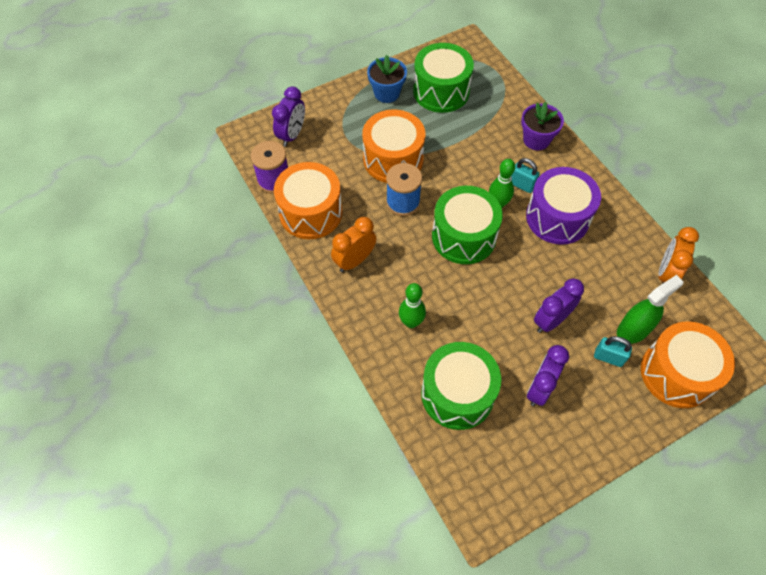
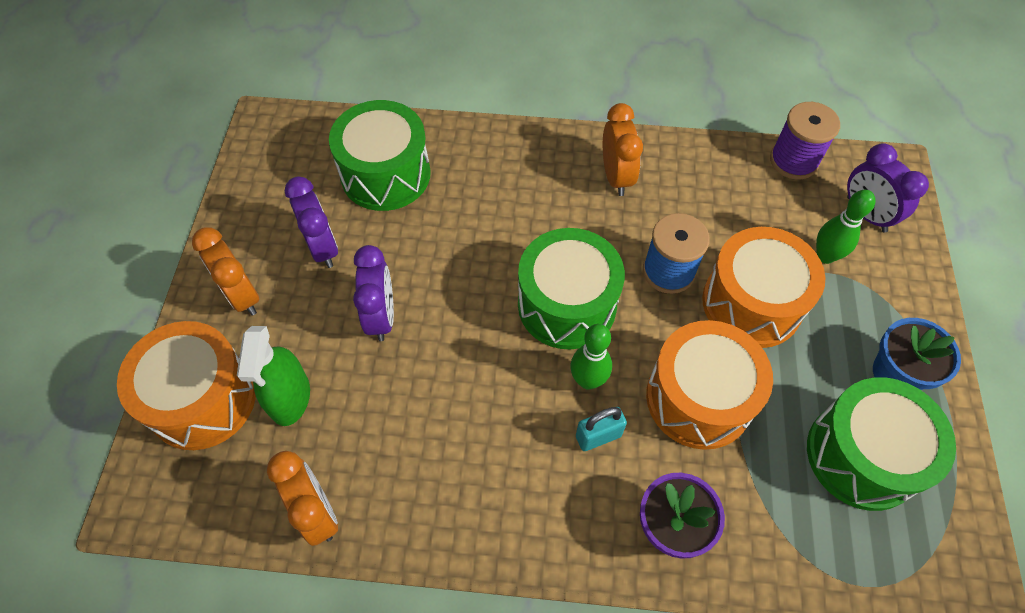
camera: 125 degrees right, 0 degrees up
(310, 212) = (717, 171): orange drum -> orange drum (699, 398)
(411, 322) = (497, 183): green bowling pin -> green bowling pin (825, 256)
(557, 217) = (510, 441): purple drum -> none
(608, 357) = (288, 341): turquoise padlock -> none
(609, 408) = (242, 295): none -> orange clock

